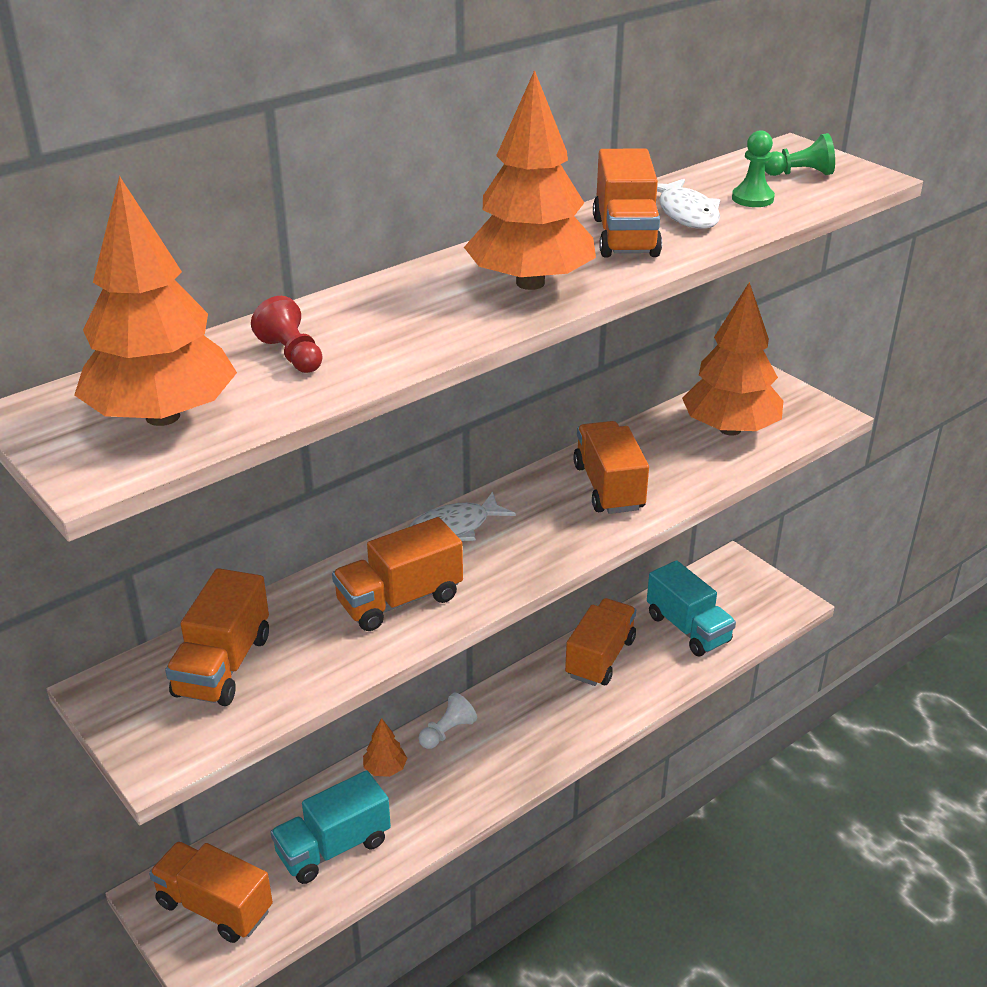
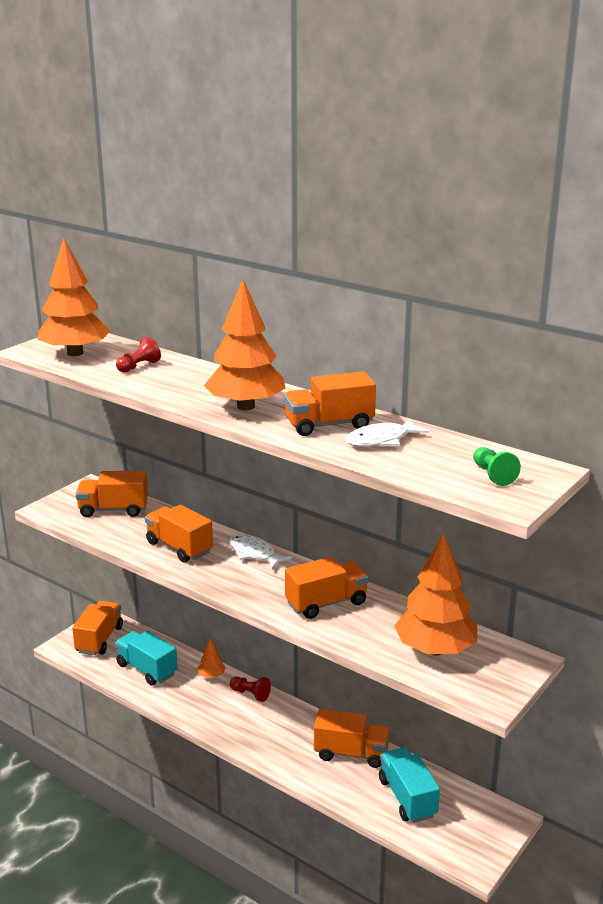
camera: 75 degrees right, 10 degrees down
(447, 732) = (250, 694): white pawn -> red pawn
(688, 628) = (407, 798): turquoise truck -> turquoise truck turned 120 degrees clockwise
(752, 198) = (426, 460): green pawn -> none

